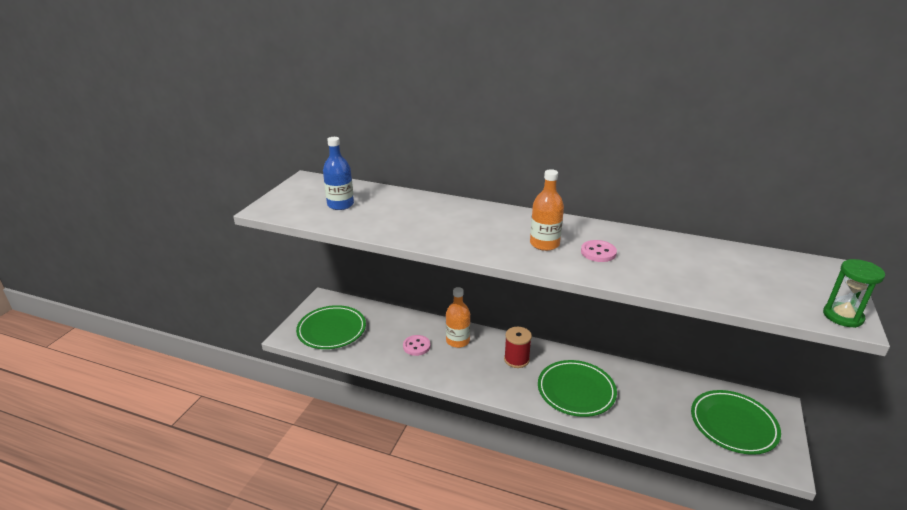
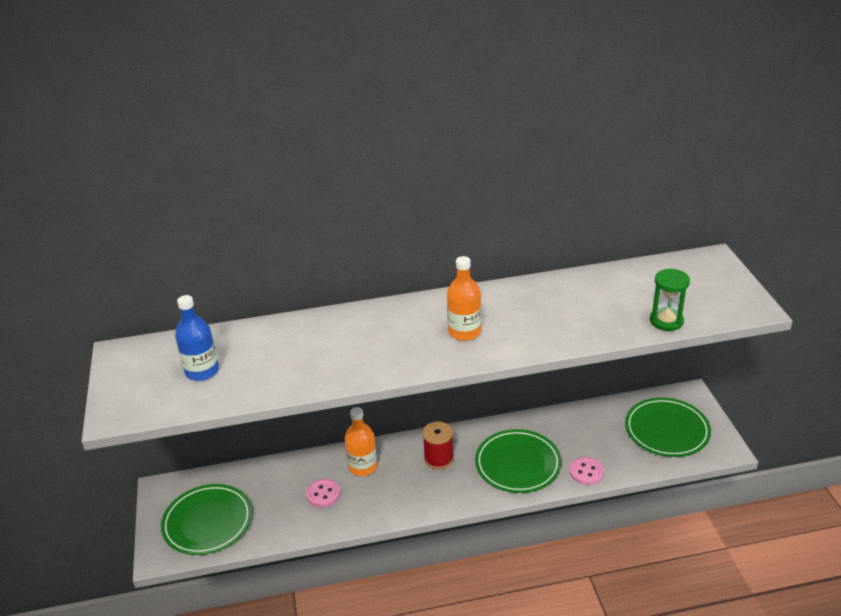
camera: 30 degrees left, 5 degrees up
(598, 252) = (520, 321): pink button -> pink button (586, 472)
(842, 316) = (748, 306): green hourglass -> green hourglass (666, 321)

